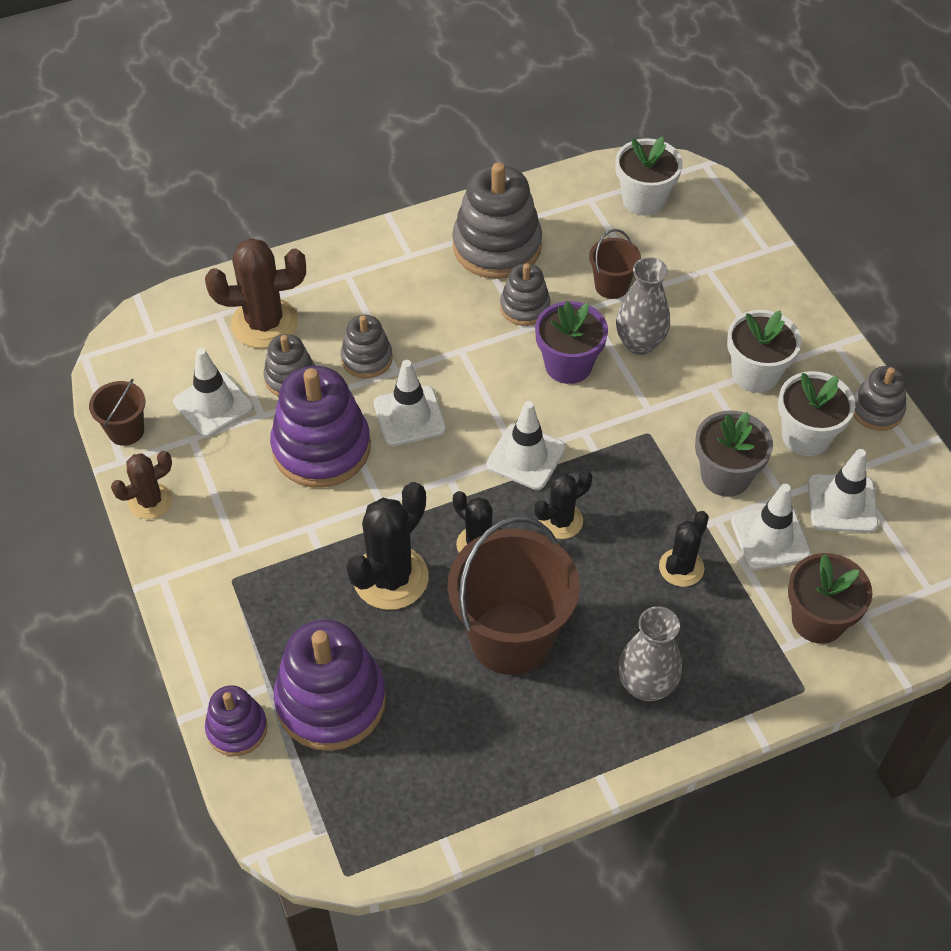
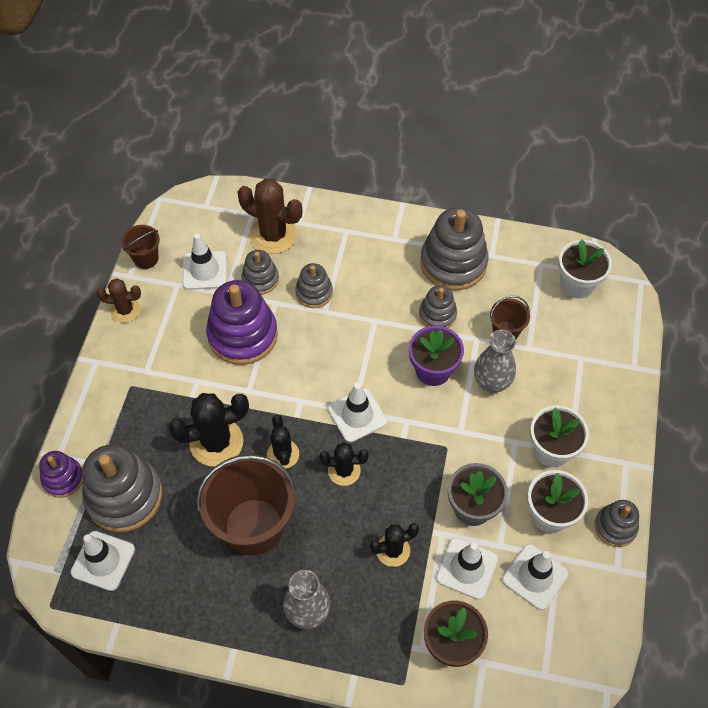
camera: 35 degrees right, 5 degrees up
(331, 701) = (124, 496): purple stacking toy -> grey stacking toy
(409, 416) = (309, 345): white traffic cone -> white traffic cone (103, 561)

